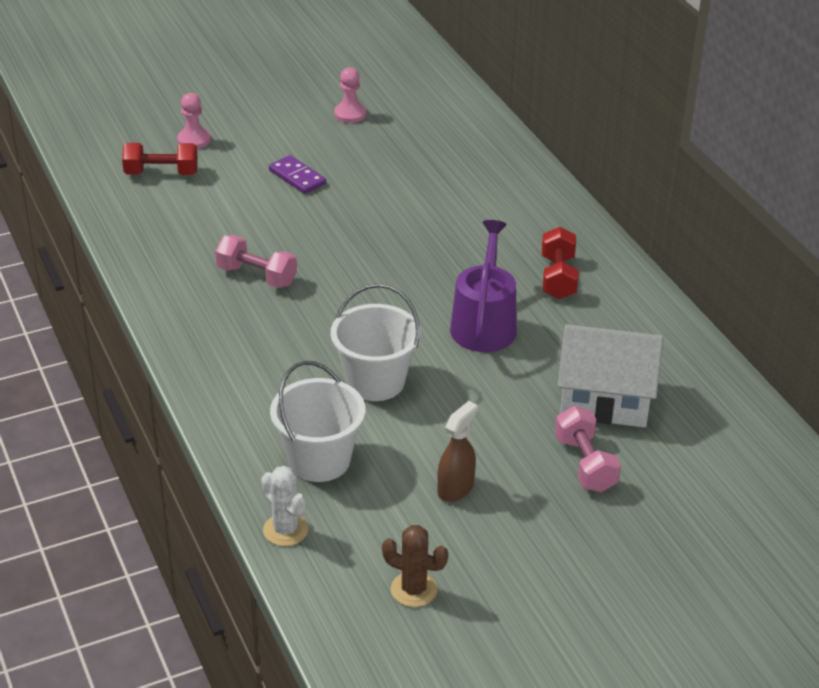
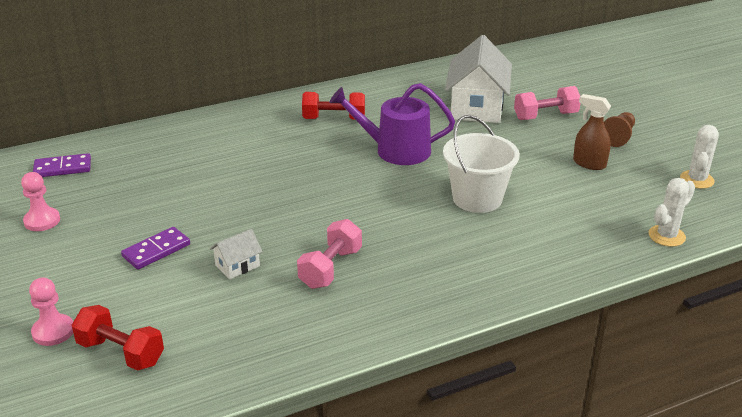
camera: 90 degrees left, 5 degrees down
(161, 173) = (121, 352): red dumbbell -> red dumbbell turned 60 degrees counterclockwise
(268, 222) = (237, 266): none -> white house
(319, 460) = (581, 223): white bucket -> none
(413, 589) = (697, 180): brown cactus -> white cactus
(441, 112) = (62, 168): none -> purple domino
(529, 530) = (618, 137): none -> brown pawn

